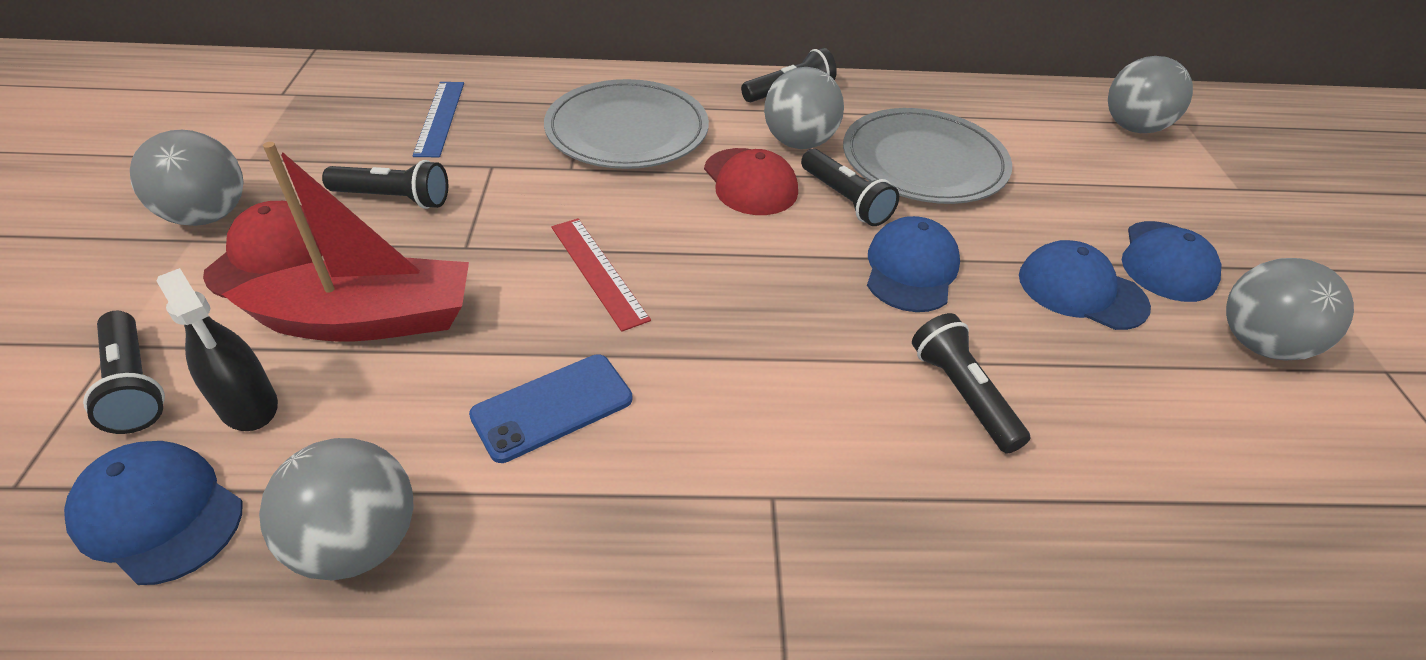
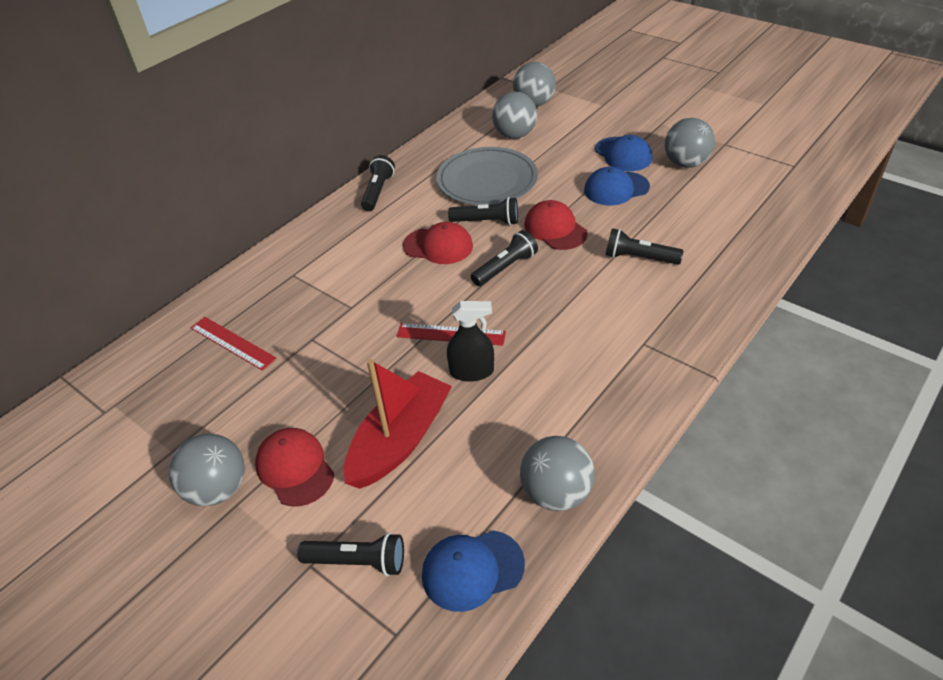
camera: 45 degrees left, 0 degrees up
(248, 405) = (422, 512): black spray bottle -> black spray bottle (471, 371)
(394, 198) = (297, 393): black flashlight -> black flashlight (505, 268)
(440, 118) = (232, 343): blue ruler -> red ruler
(552, 407) = (531, 392): blue phone -> none
(627, 130) = (341, 269): grey plate -> none
(798, 142) = (425, 212): grey ball -> grey ball (514, 135)
(911, 269) = (555, 229): blue cap -> red cap

